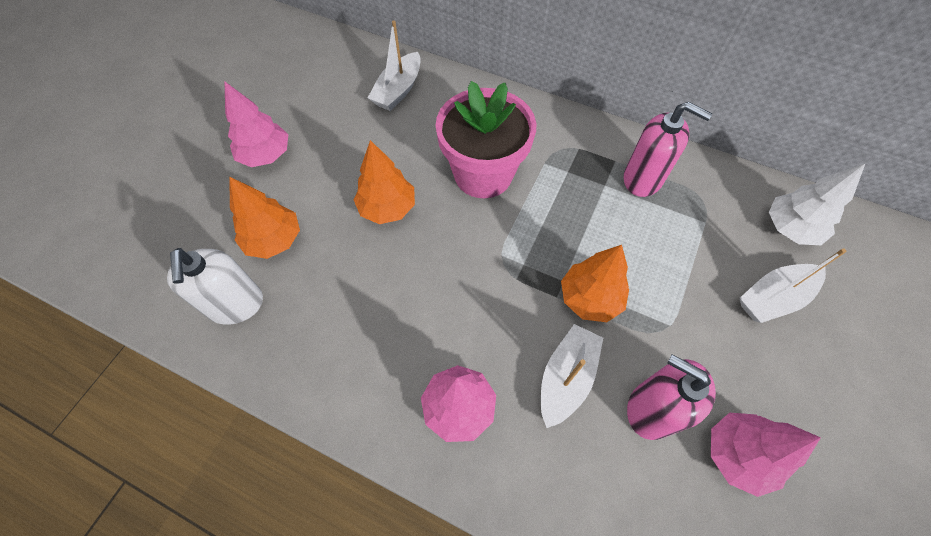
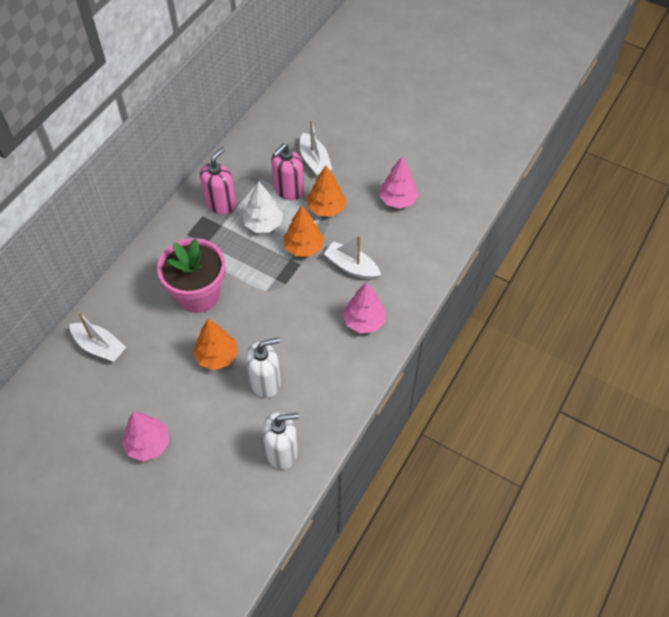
camera: 85 degrees left, 5 degrees down
(274, 240) = (232, 431): orange tree -> orange tree (326, 208)
(347, 271) = (265, 382): none -> white soap dispenser
(651, 409) = (372, 231): pink soap dispenser -> pink soap dispenser (288, 190)
(790, 228) = (271, 140): white tree -> white tree (263, 224)

